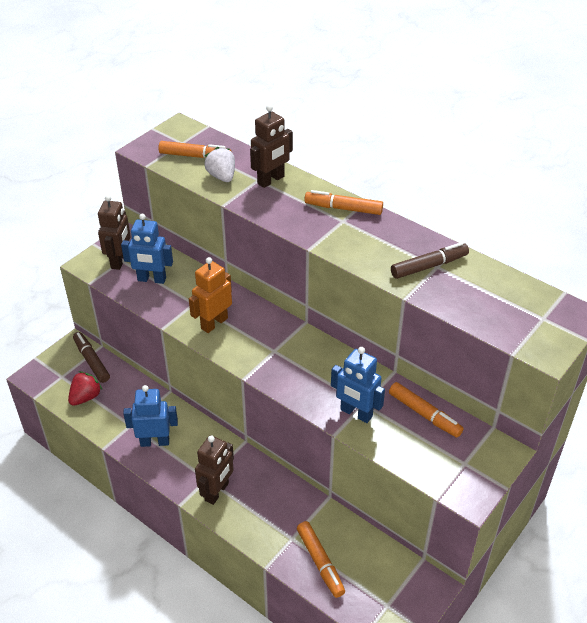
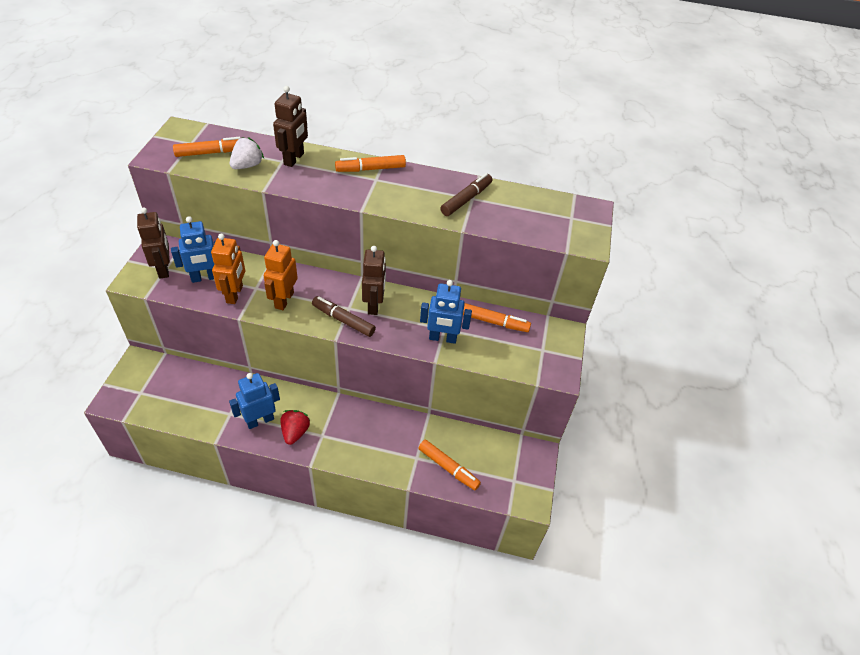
camera: 30 degrees left, 5 degrees up
(86, 397) = (174, 403): red strawberry -> red strawberry (295, 432)
(91, 361) = (162, 369): brown marker -> brown marker (343, 320)
(171, 304) = (235, 294): none -> orange robot
(217, 492) = (336, 443): brown robot -> brown robot (374, 305)
(222, 177) = (247, 165): white strawberry -> white strawberry turned 90 degrees clockwise

